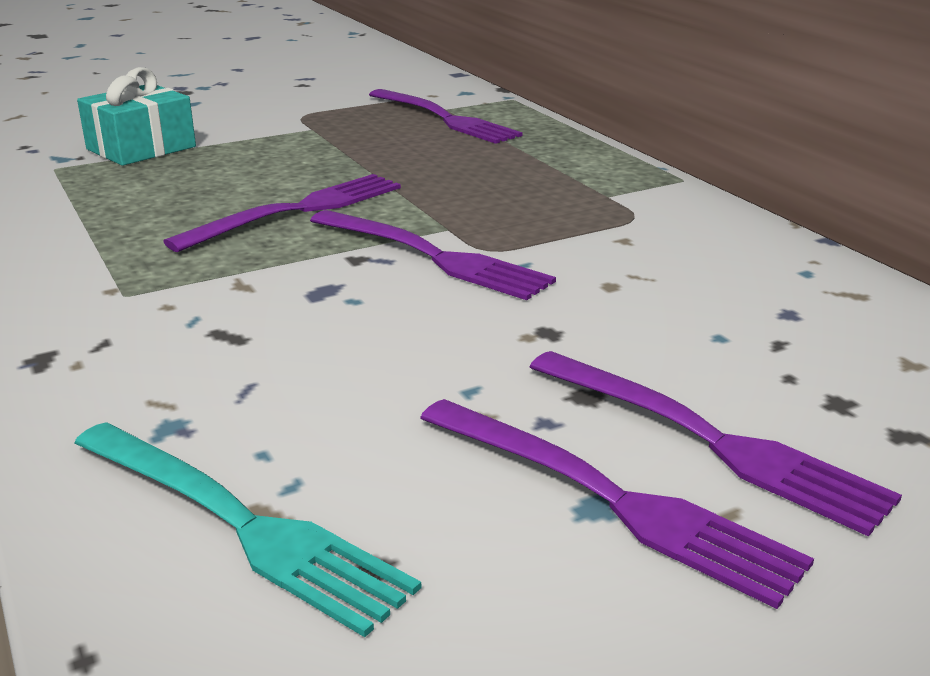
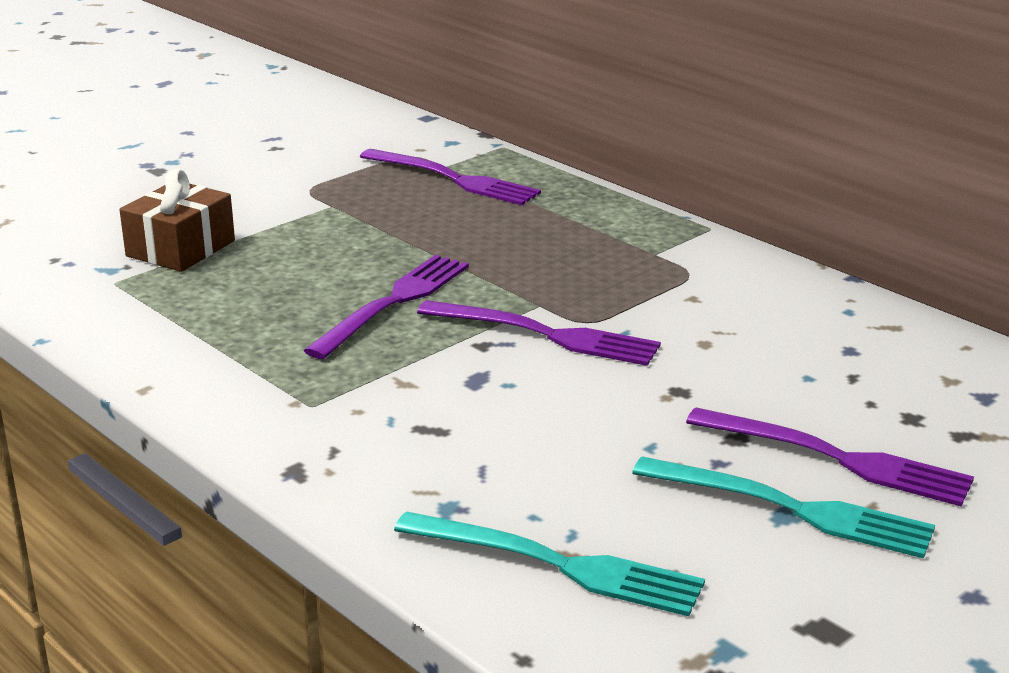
camera: 15 degrees left, 0 degrees up
(141, 148) = (180, 248): turquoise gift -> brown gift
(613, 500) = (794, 509): purple fork -> turquoise fork

